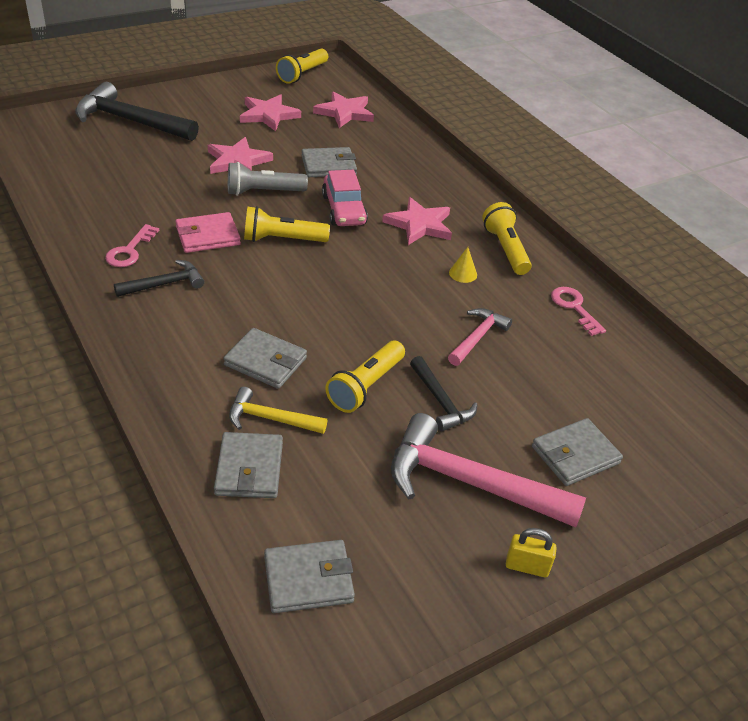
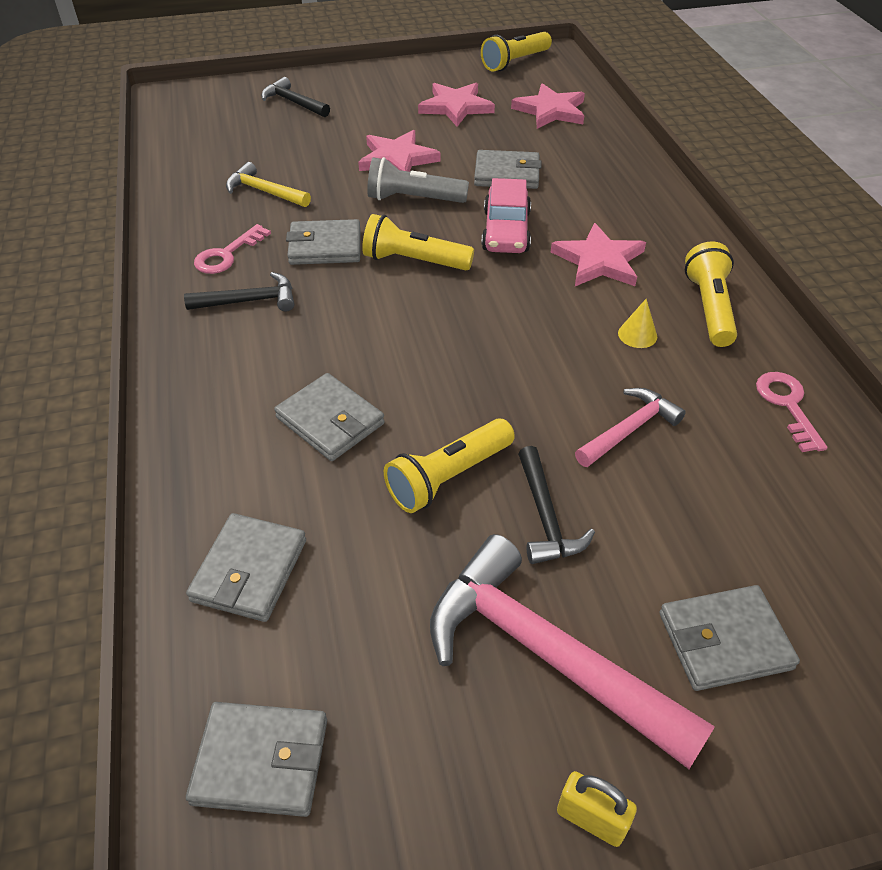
camera: 20 degrees right, 5 degrees up
(130, 121) = (293, 102): black hammer -> black hammer, size x0.53
(208, 236) = (325, 246): pink wallet -> grey wallet
(270, 419) = (305, 502): yellow hammer -> yellow hammer (264, 191)

